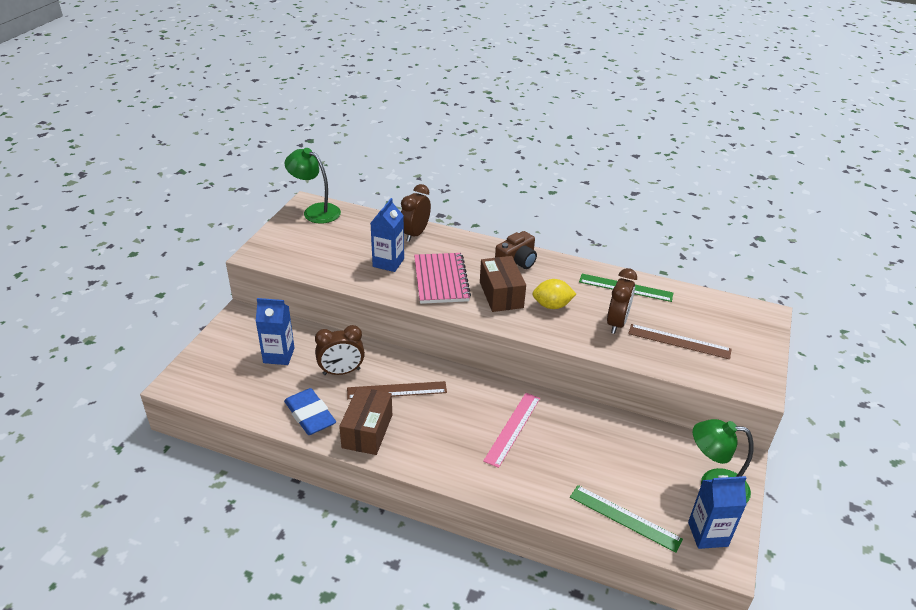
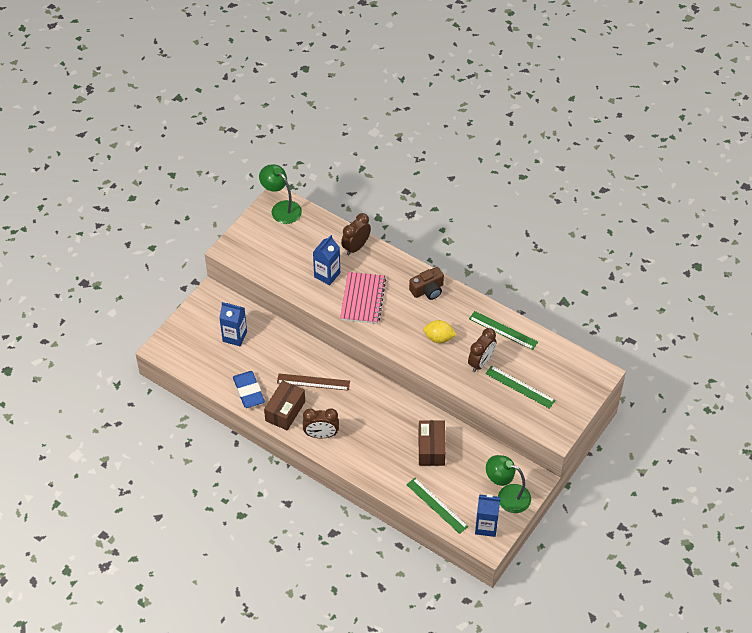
camera: 15 degrees right, 15 degrees up
(341, 372) = (277, 359): brown clock -> brown clock (321, 435)
(501, 295) = (404, 321): brown box -> brown box (431, 449)
(512, 428) = (386, 427): pink ruler -> none
(679, 341) = (520, 387): brown ruler -> green ruler

